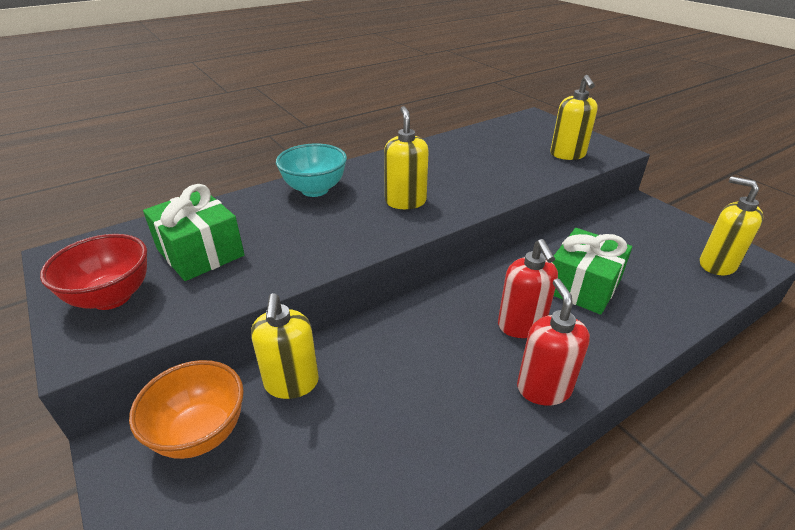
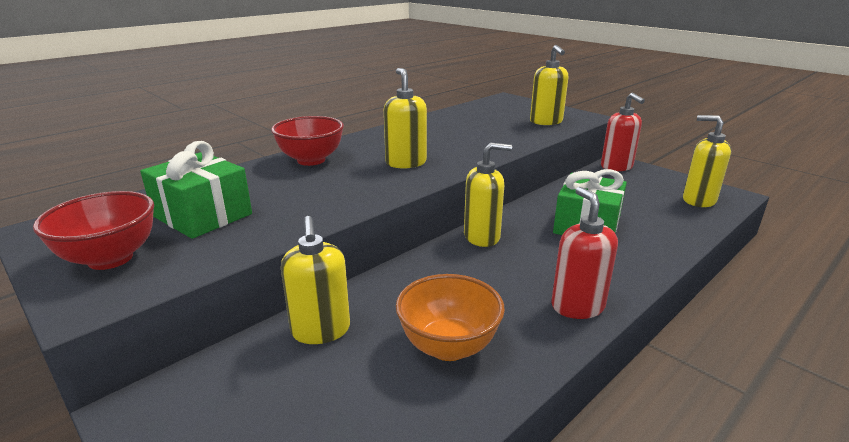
camera: 10 degrees left, 10 degrees down
(200, 433) = (229, 386): orange bowl -> orange bowl (448, 346)
(315, 190) = (311, 160): turquoise bowl -> red bowl
(470, 289) = (482, 237): none -> yellow soap dispenser
(521, 326) = (540, 260): red soap dispenser -> red soap dispenser (616, 167)

